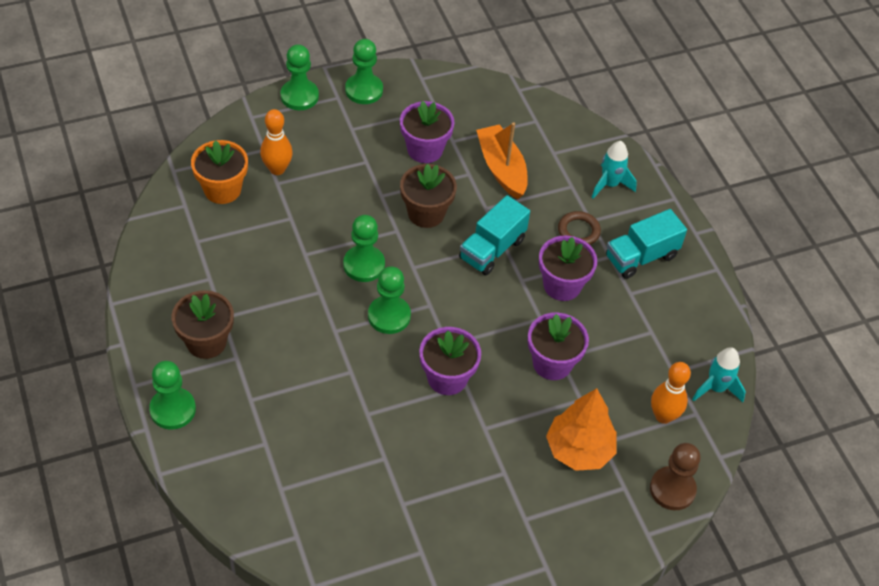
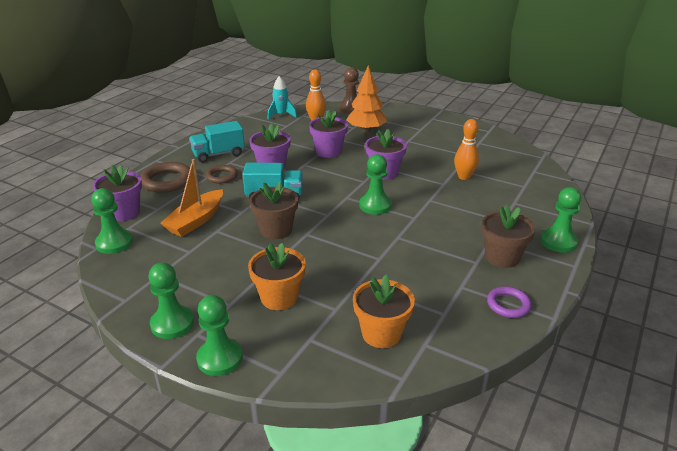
camera: 125 degrees left, 20 degrees down
(156, 288) = (508, 305): none -> purple ring
(277, 169) = (322, 317): orange bowling pin -> orange bowling pin (464, 177)
(327, 160) = (279, 298): none -> orange flower pot
(364, 265) = (352, 232): green pawn -> green pawn (114, 243)
(425, 149) = (213, 258): purple flower pot -> purple flower pot (124, 212)
(609, 184) = (167, 181): turquoise rocket -> brown ring
(641, 257) = (218, 154): turquoise truck -> turquoise truck turned 135 degrees clockwise

